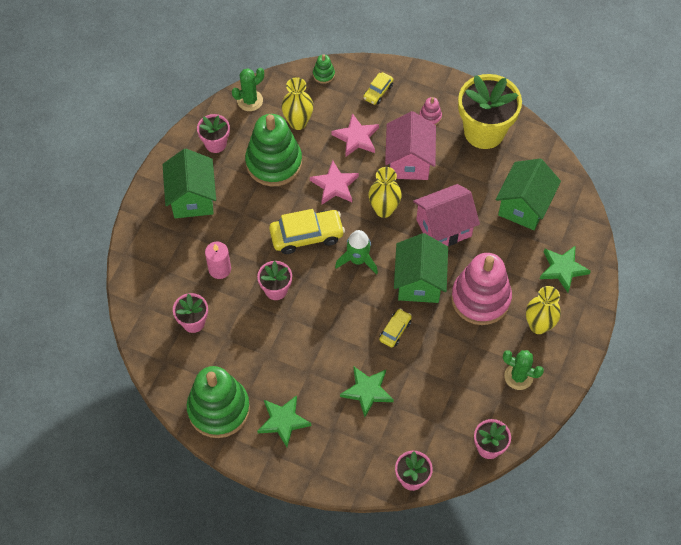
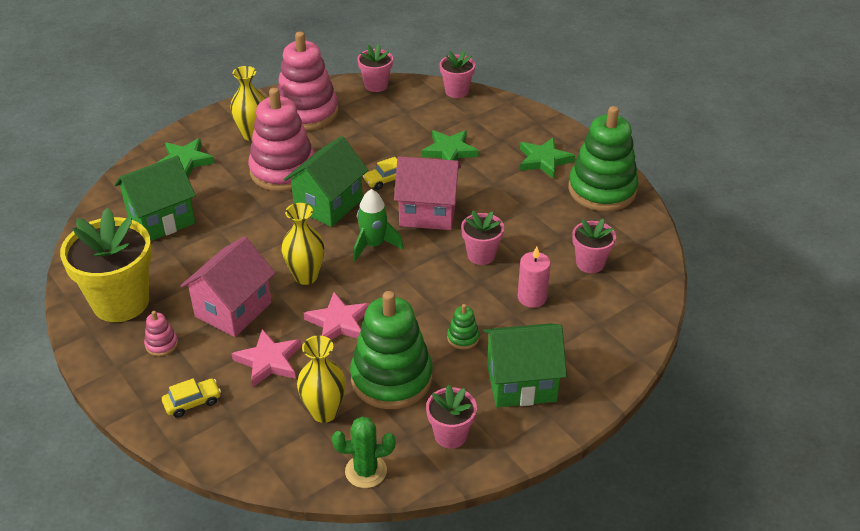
camera: 150 degrees left, 20 degrees down
(192, 198) = (521, 383): green house -> green house turned 60 degrees clockwise
(306, 235) = (411, 288): yellow car -> none
(323, 74) = (239, 459): green stacking toy -> green stacking toy (463, 338)
(443, 228) = (260, 235): pink house -> pink house (428, 213)
(518, 376) = (307, 112): green cactus -> pink stacking toy

